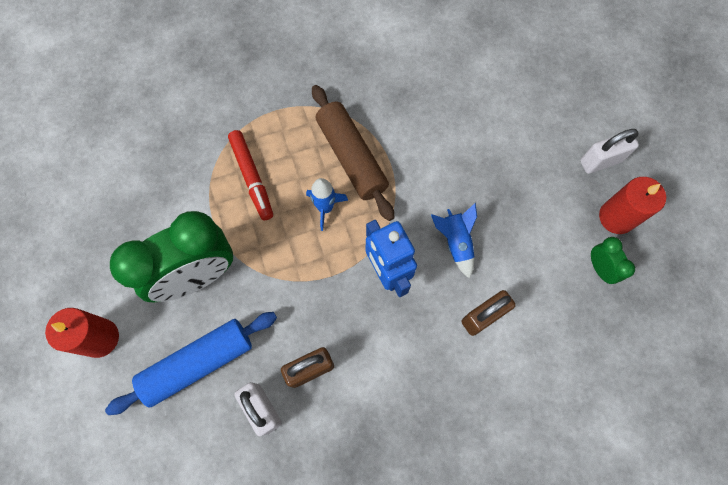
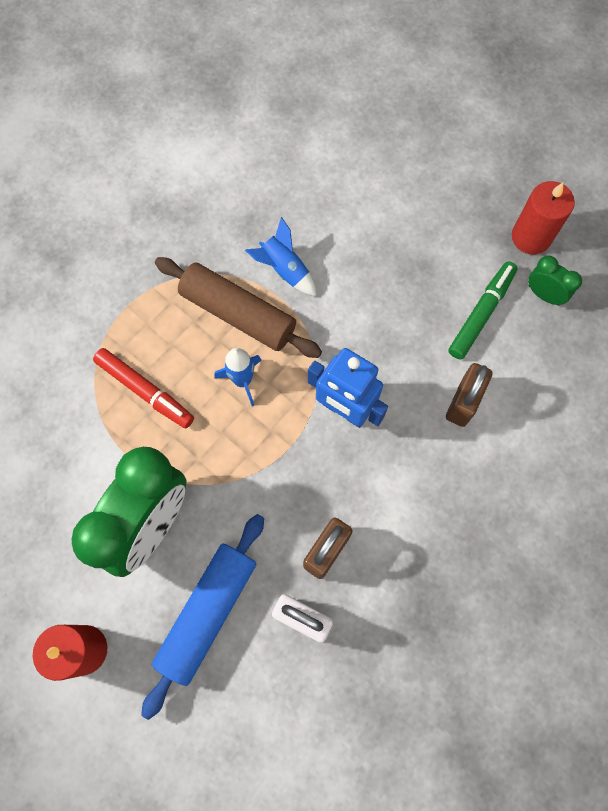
camera: 30 degrees left, 0 degrees up
(455, 242) = (394, 344): blue rocket -> blue rocket (284, 270)
(539, 256) = (481, 313): none -> green marker
(600, 161) = (485, 190): white padlock -> none

